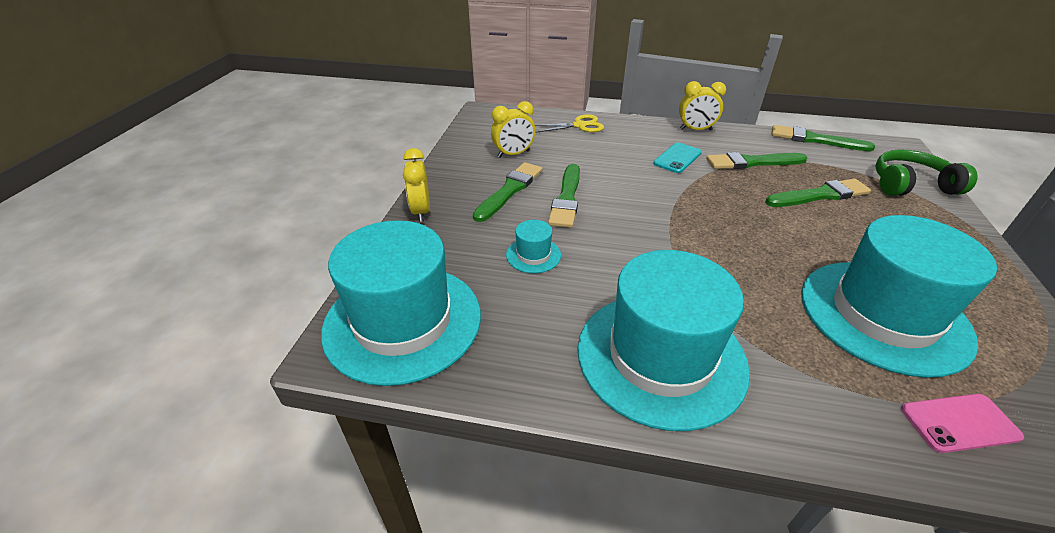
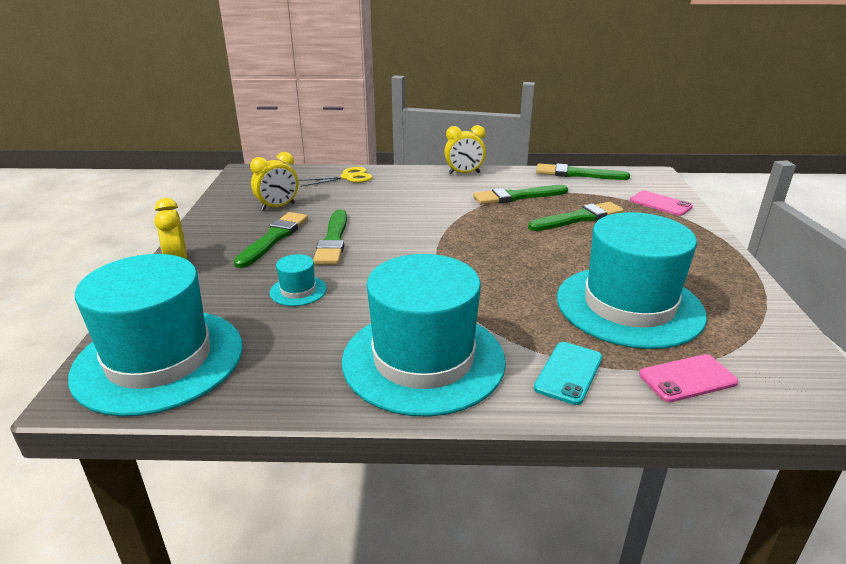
camera: 10 degrees left, 10 degrees down
(677, 158) = (445, 198): turquoise phone -> turquoise phone (568, 373)
(910, 185) = (660, 204): green headphones -> pink phone

